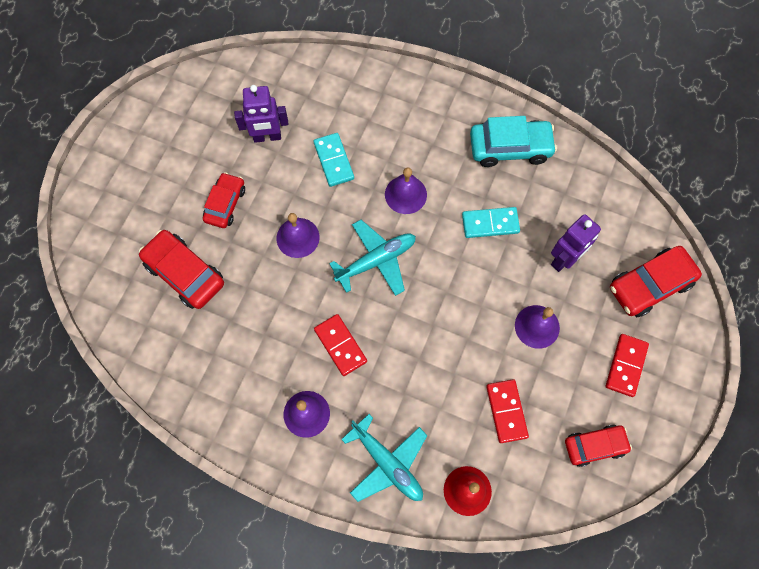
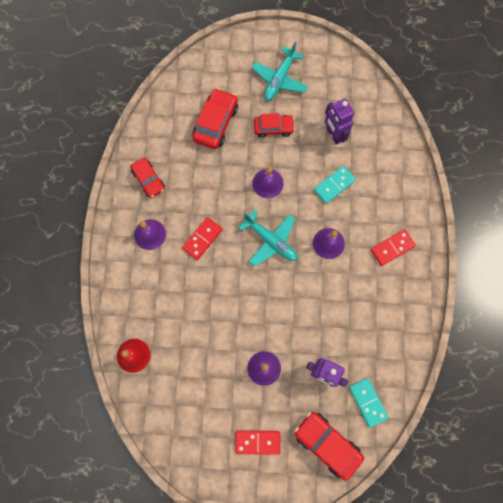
camera: 70 degrees right, 5 degrees up
(387, 463) = (134, 297): turquoise plane -> turquoise plane (279, 79)
(490, 223) = (330, 310): turquoise domino -> turquoise domino (368, 402)
(506, 411) = (195, 365): red domino -> red domino (392, 248)
(510, 148) = (397, 306): turquoise car -> none
(595, 446) = (191, 435): red car -> red car (148, 180)

